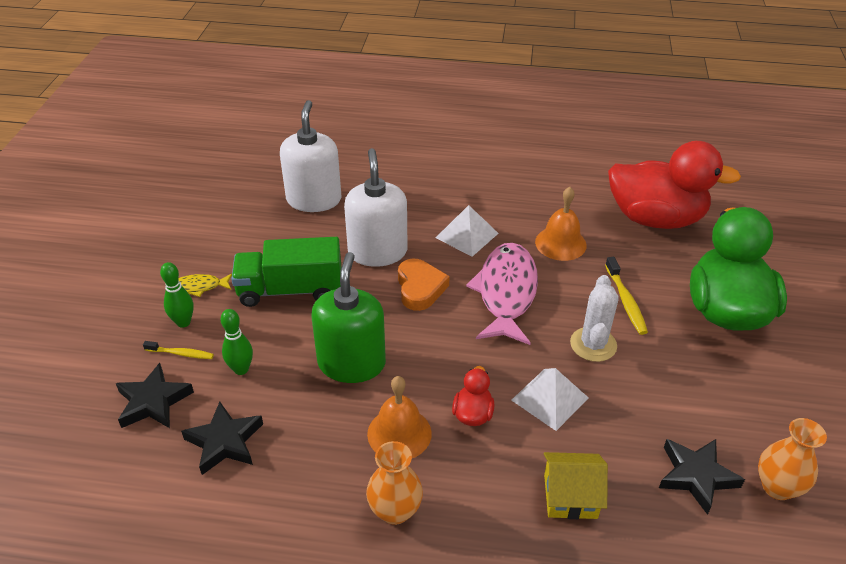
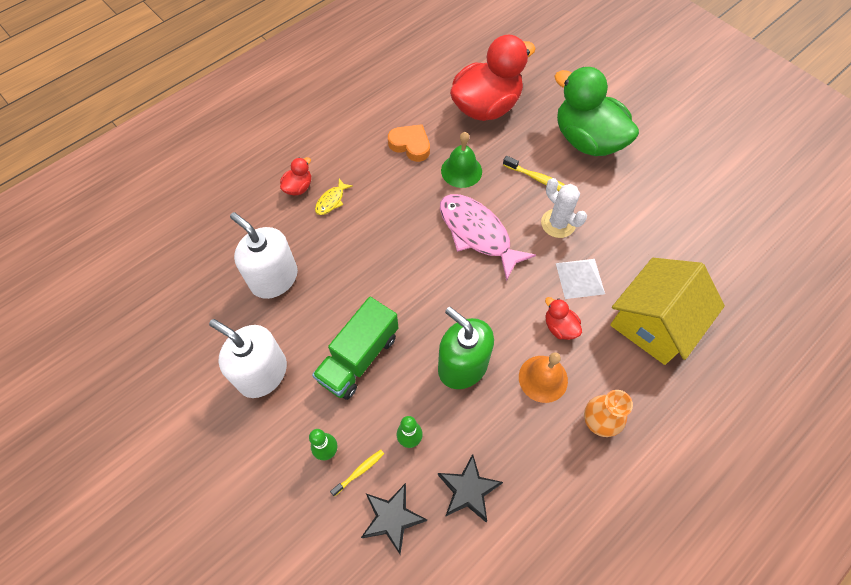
camera: 50 degrees left, 20 degrees up
(199, 287) = (298, 417): yellow fish -> yellow fish (331, 201)
(377, 252) = (371, 277): white soap dispenser -> white soap dispenser (262, 373)
(414, 162) = (298, 187): none -> red duck
(420, 288) = (430, 277): orange heart -> orange heart (410, 145)
(467, 235) = (405, 214): white pyramid -> none
(560, 243) = (461, 171): orange bell -> green bell
(570, 496) = (653, 323): yellow house -> yellow house, size x1.89
(696, 476) = (683, 253): black star -> none
(777, 487) = (715, 224): orange vase -> none

